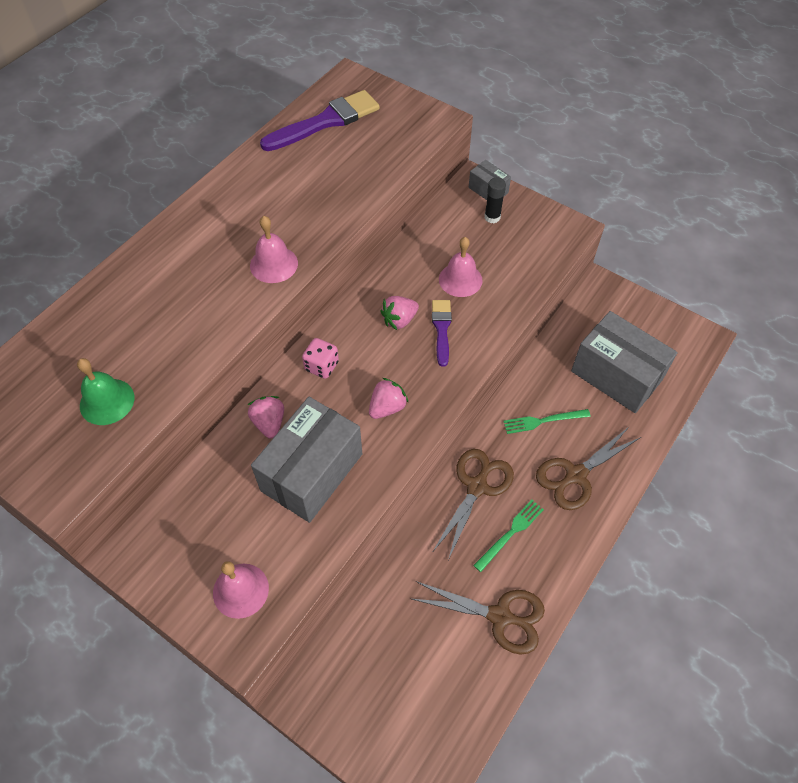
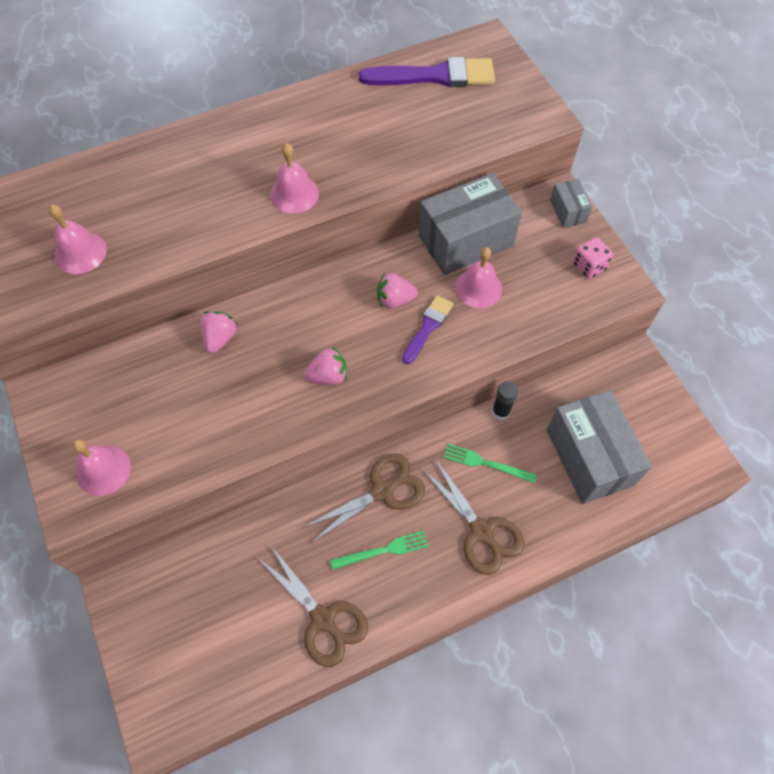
camera: 30 degrees right, 5 degrees up
(107, 401) = (80, 252): green bell -> pink bell
(312, 472) = (226, 400): grey box -> grey box (465, 241)
(321, 366) = (297, 309): pink dice -> pink dice (589, 266)
(492, 217) = (552, 240): black glue stick -> black glue stick (500, 412)
(576, 475) = (481, 531): brown scissors -> brown scissors turned 120 degrees counterclockwise

